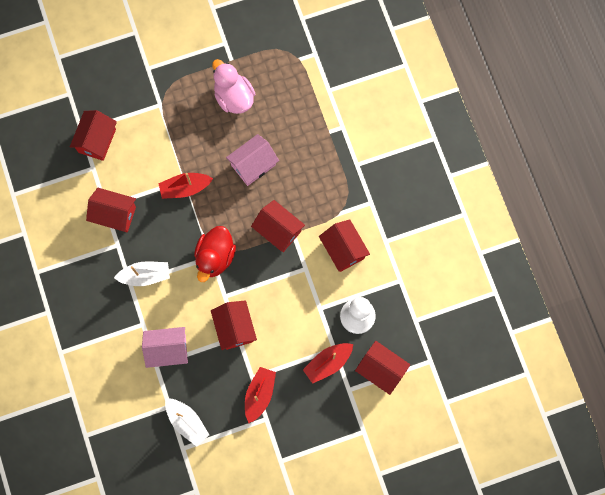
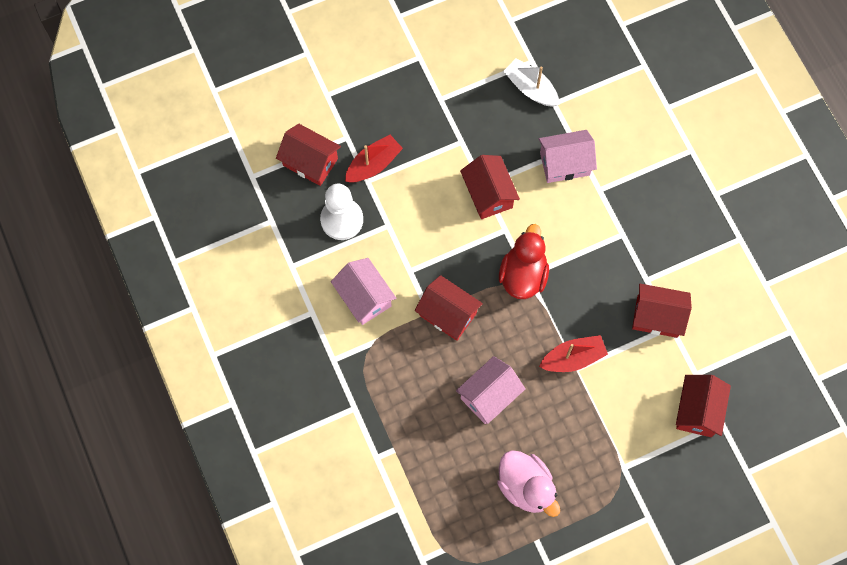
camera: 175 degrees right, 5 degrees down
(145, 275) = (606, 246): white boat -> none
(259, 394) = (450, 124): red boat -> none
(343, 249) = (364, 297): red house -> pink house

